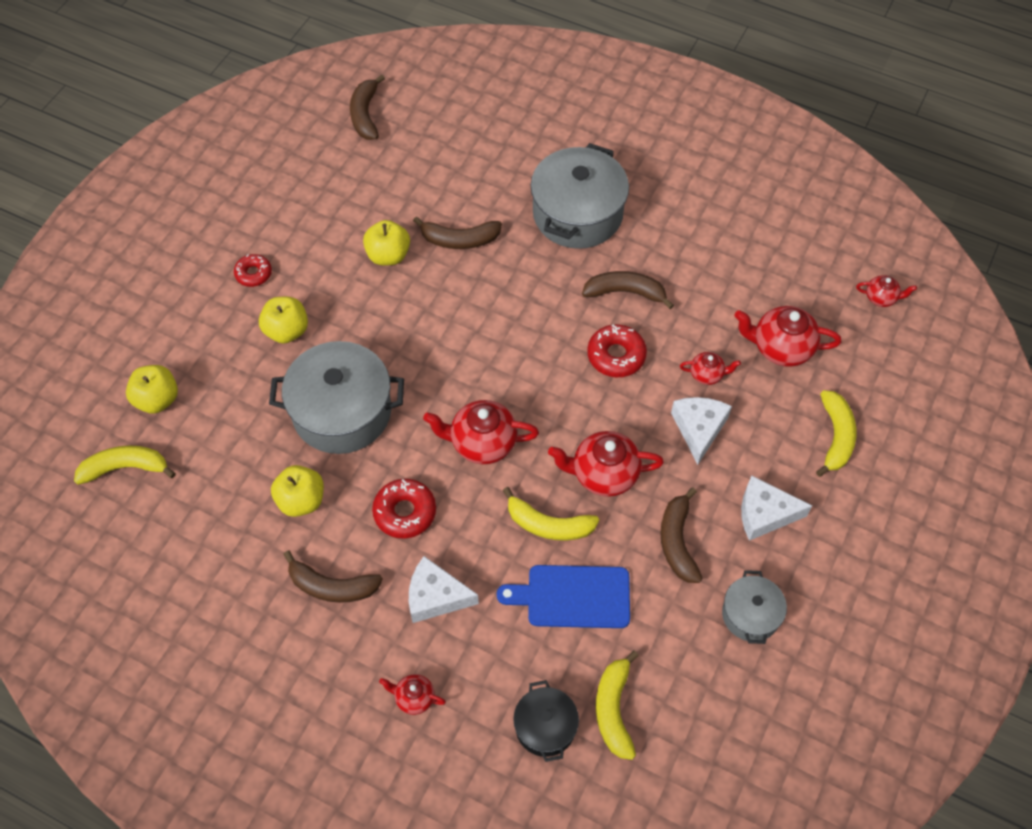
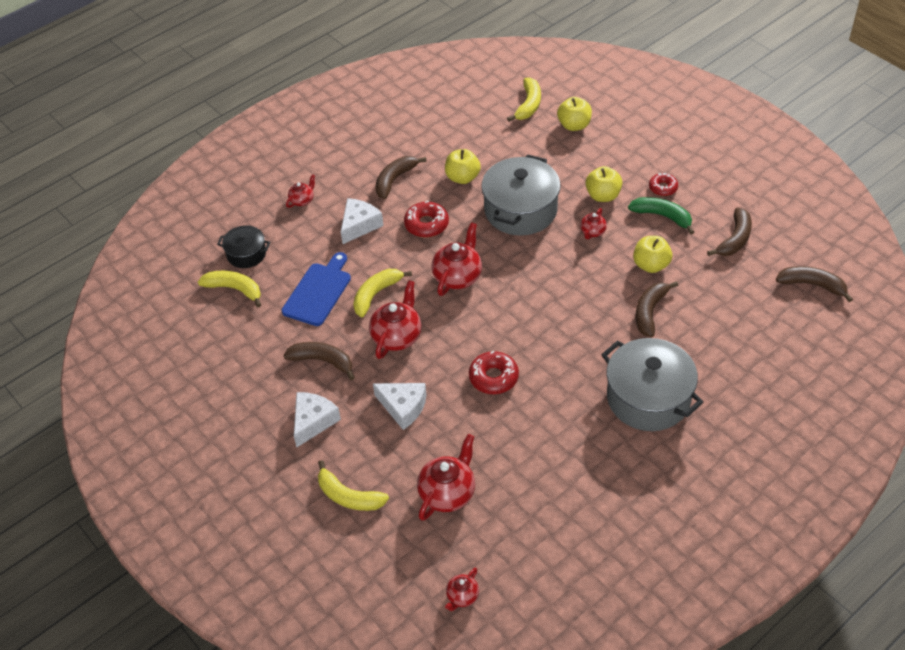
camera: 115 degrees right, 10 degrees down
(304, 263) = (662, 216): none -> green banana
(625, 292) = (551, 404): brown banana -> brown banana (734, 239)
(707, 374) = (448, 431): red teapot -> red teapot (592, 232)
(750, 614) = (247, 383): grey pot -> none

